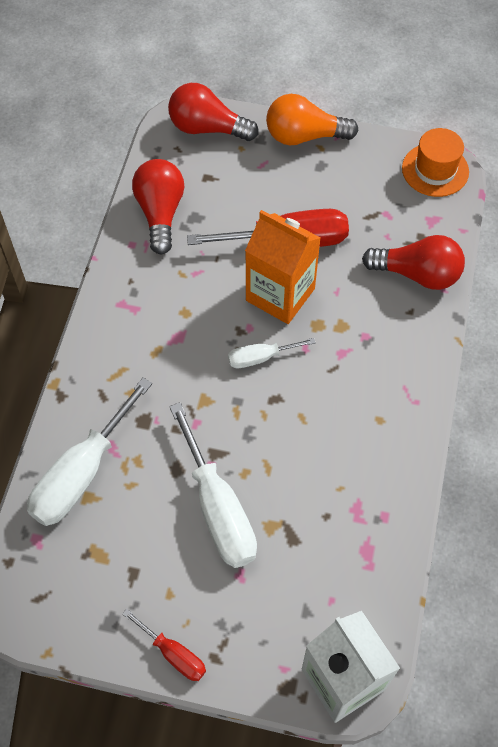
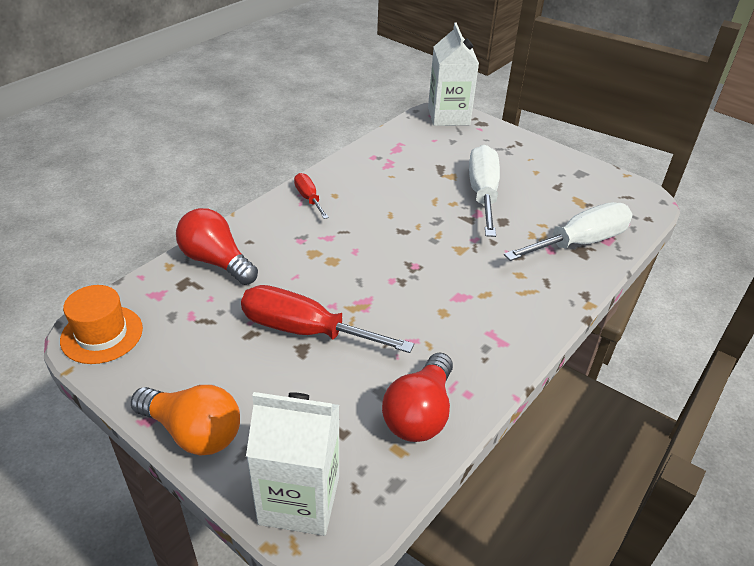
camera: 155 degrees left, 20 degrees down
(174, 654) = (544, 151): red screwdriver -> red screwdriver (308, 198)
(207, 128) = (299, 499): red light bulb -> white carton
(260, 358) = (397, 257): white screwdriver -> none
(280, 294) = (347, 292): orange carton -> none

